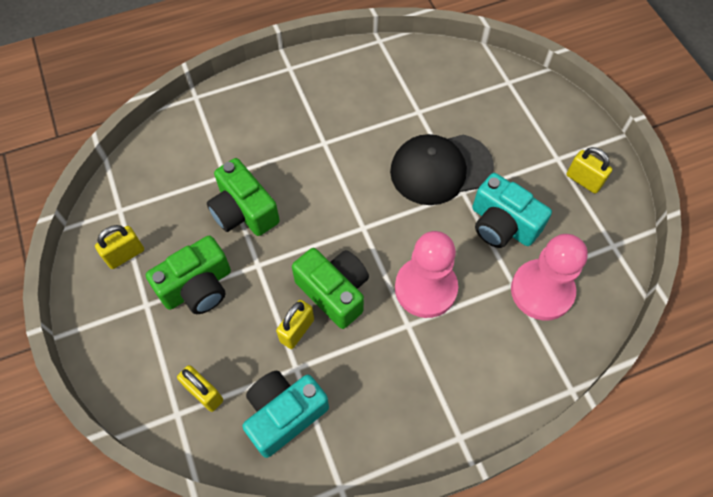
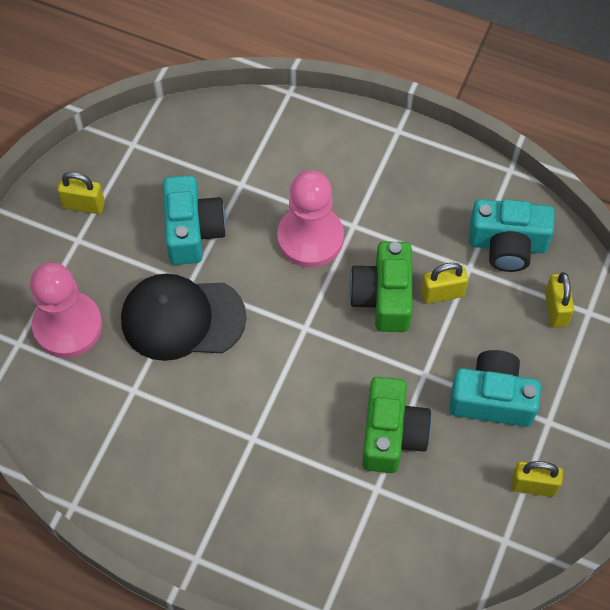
camera: 135 degrees left, 0 degrees up
(198, 287) = (492, 398): green camera -> turquoise camera
(440, 169) = (182, 318): black cap -> black cap turned 150 degrees clockwise
(542, 291) = (227, 162): pink pawn -> pink pawn (68, 326)
(583, 180) = (84, 205): yellow padlock -> yellow padlock turned 75 degrees counterclockwise

